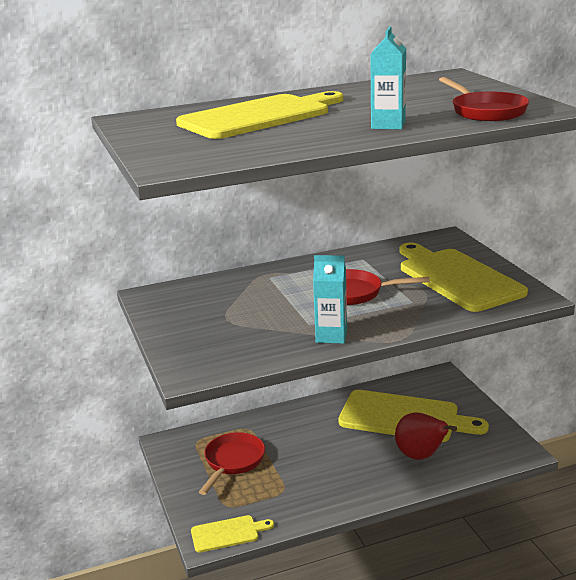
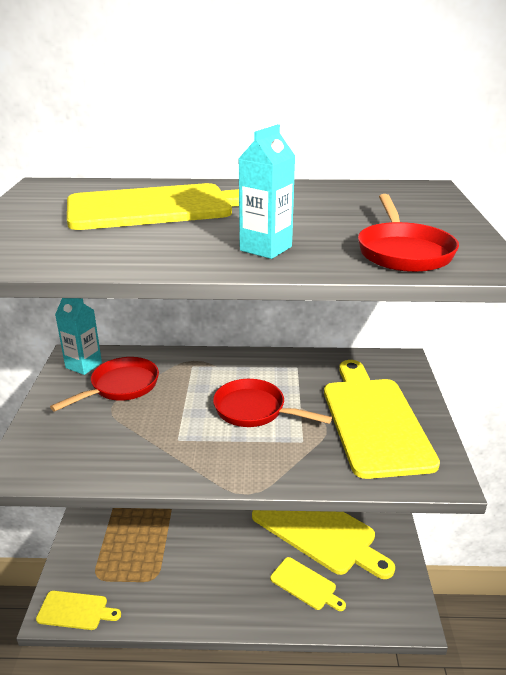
camera: 20 degrees right, 5 degrees up
(233, 462) = (134, 526): red pan -> red pan (121, 387)
(331, 336) = (185, 463): turquoise carton -> turquoise carton (83, 365)
(421, 456) = (305, 585): red pear -> yellow cutting board

